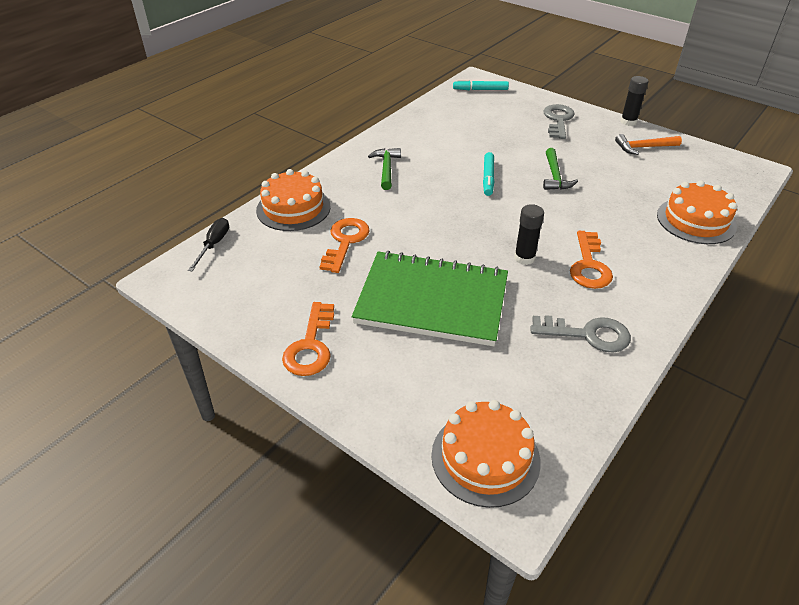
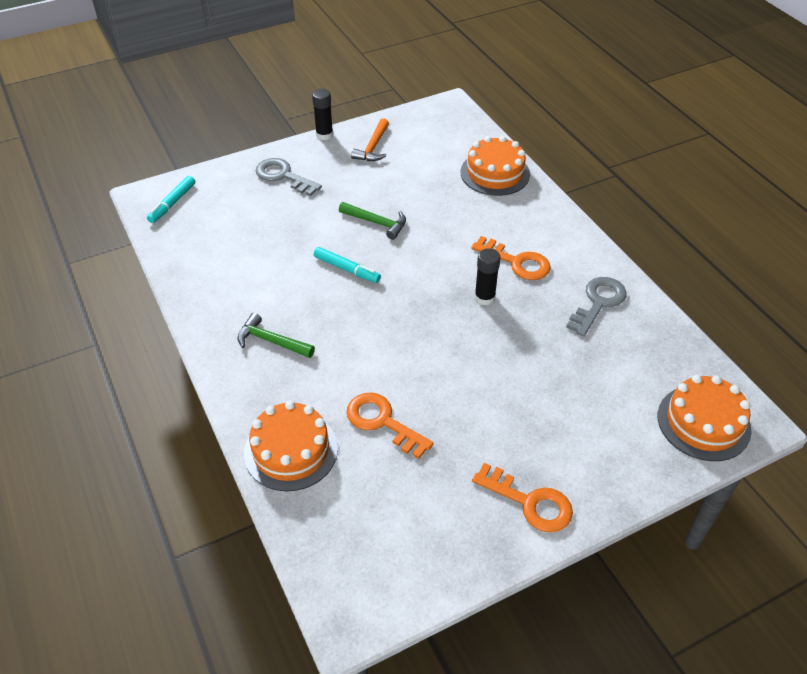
camera: 65 degrees left, 5 degrees up
(214, 245) = (314, 550): black screwdriver -> none
(432, 301) = (510, 386): green notebook -> none

